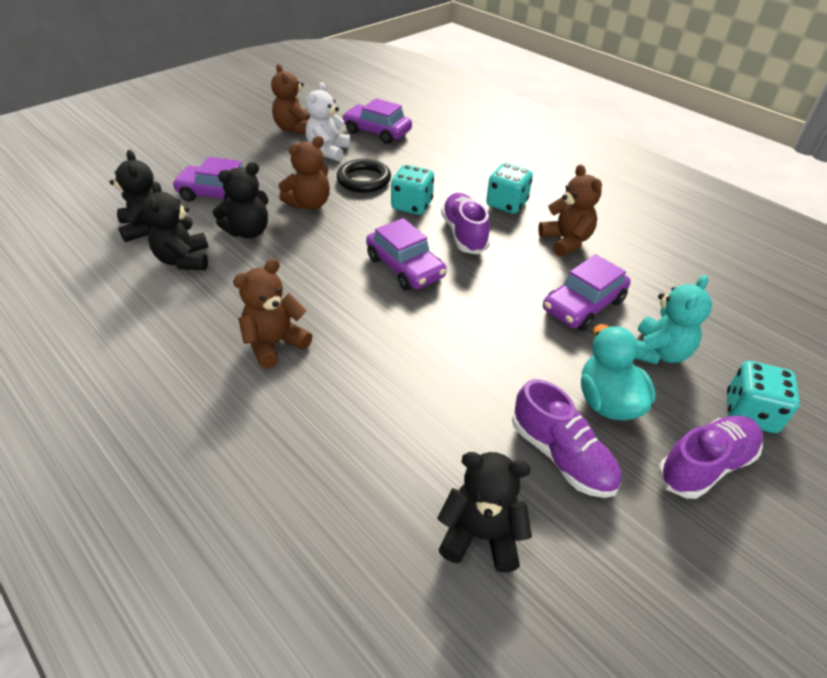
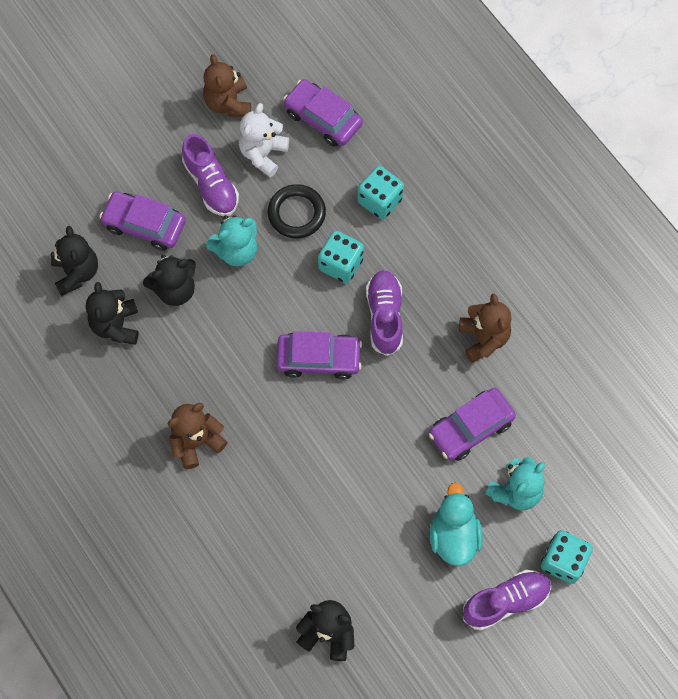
camera: 10 degrees right, 25 degrees up
(309, 204) = (236, 251): brown teddy bear -> turquoise teddy bear
(405, 267) = (319, 359): purple car -> purple car turned 60 degrees counterclockwise
(506, 204) = (440, 272): turquoise dice -> turquoise dice (380, 200)
(561, 456) = (401, 579): purple shoe -> purple shoe (211, 185)

